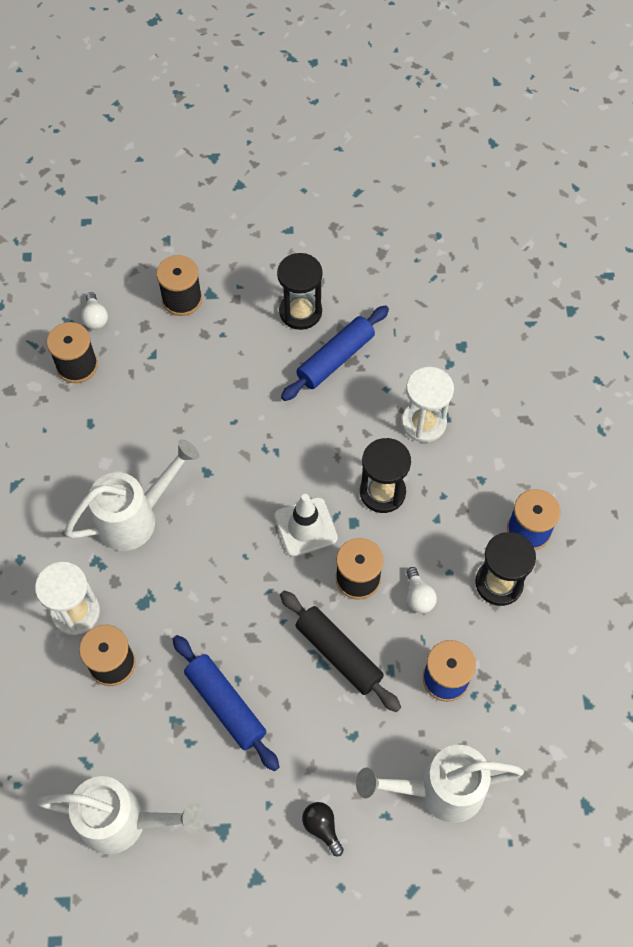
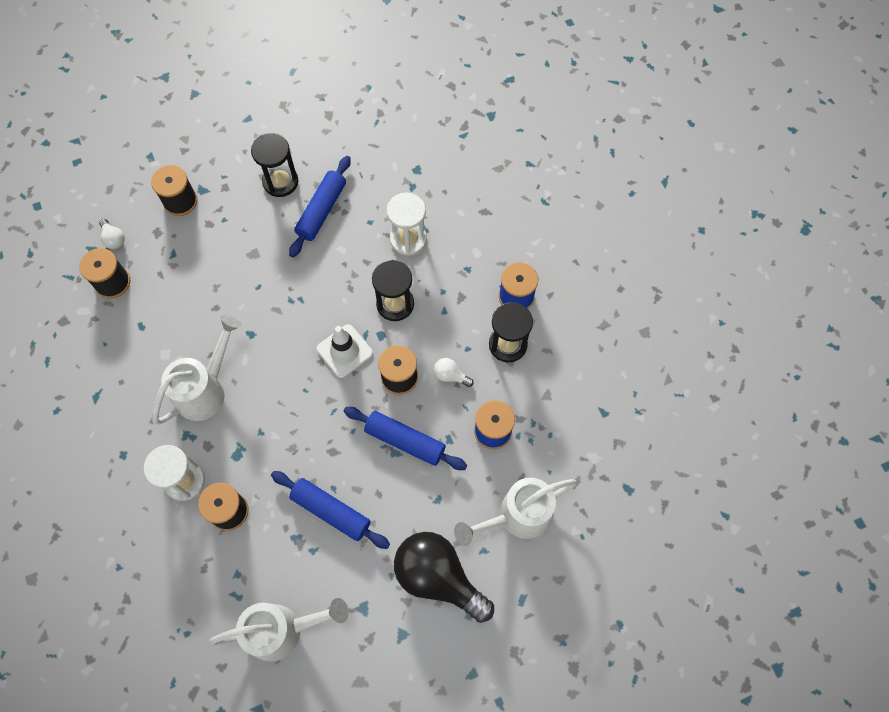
camera: 20 degrees left, 5 degrees up
(322, 827) = (438, 577): black light bulb -> black light bulb, size x2.45
(338, 654) = (405, 441): black rolling pin -> blue rolling pin
(418, 596) = (450, 375): white light bulb -> white light bulb turned 150 degrees clockwise

